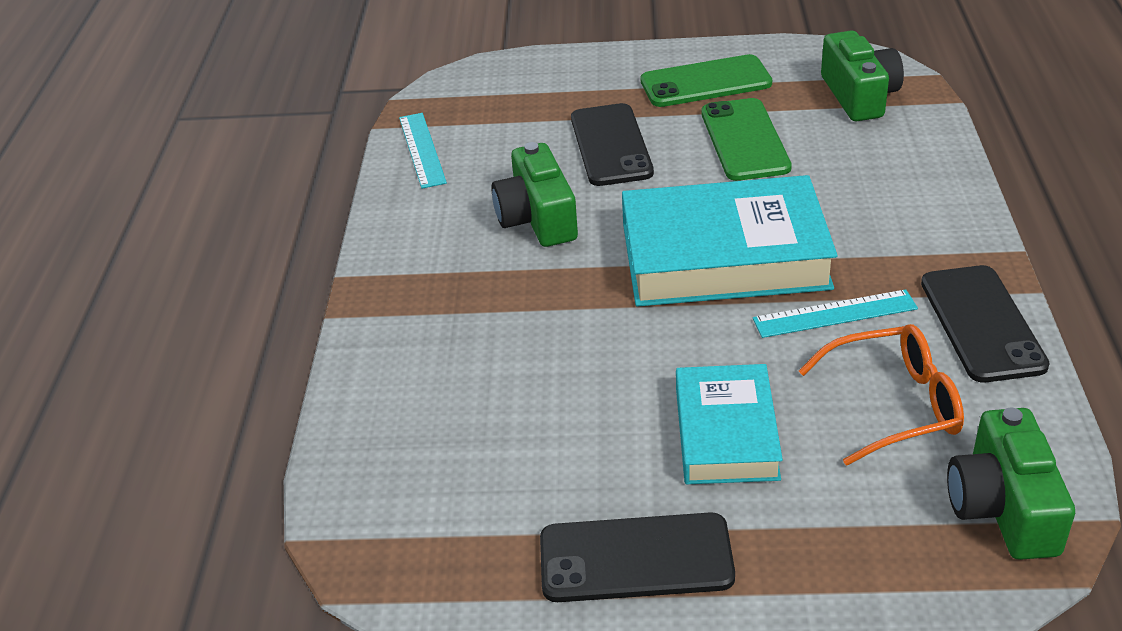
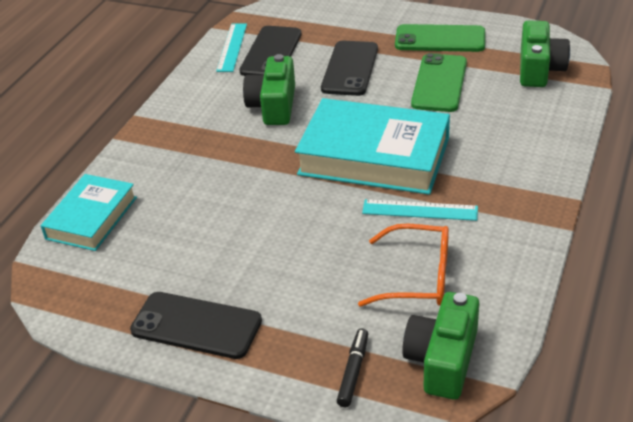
camera: 20 degrees right, 0 degrees up
(726, 432) = (299, 266): turquoise book -> turquoise book (91, 218)
(899, 558) = (353, 371): none -> black marker
(981, 323) = (514, 240): black phone -> black phone (271, 52)

